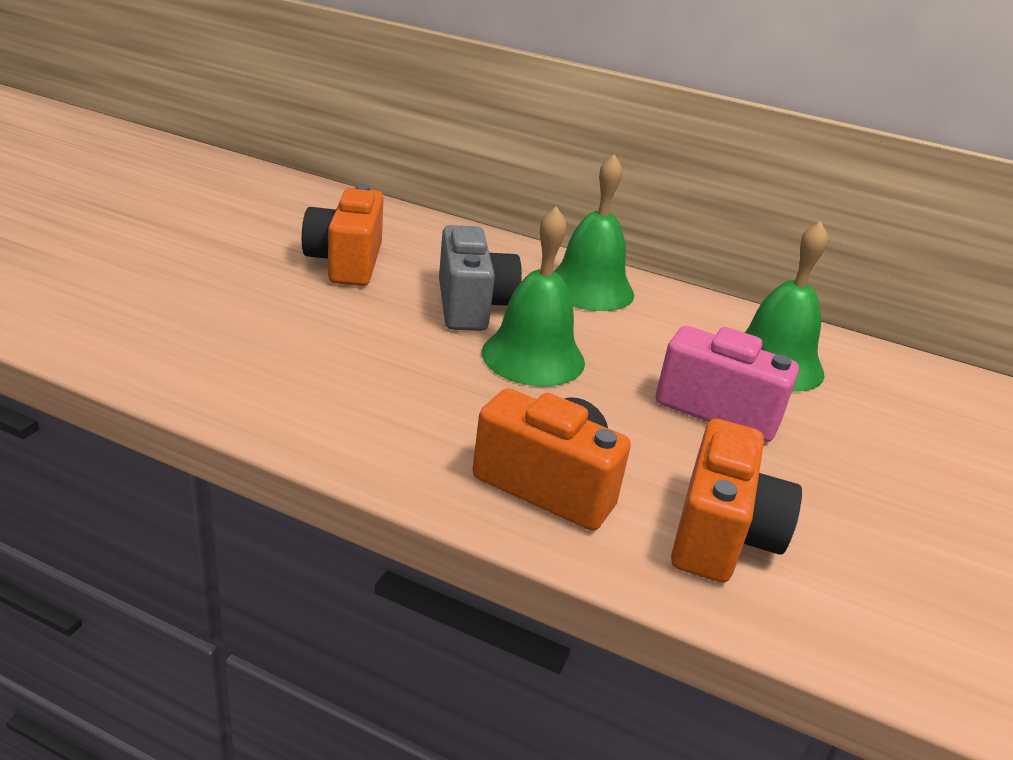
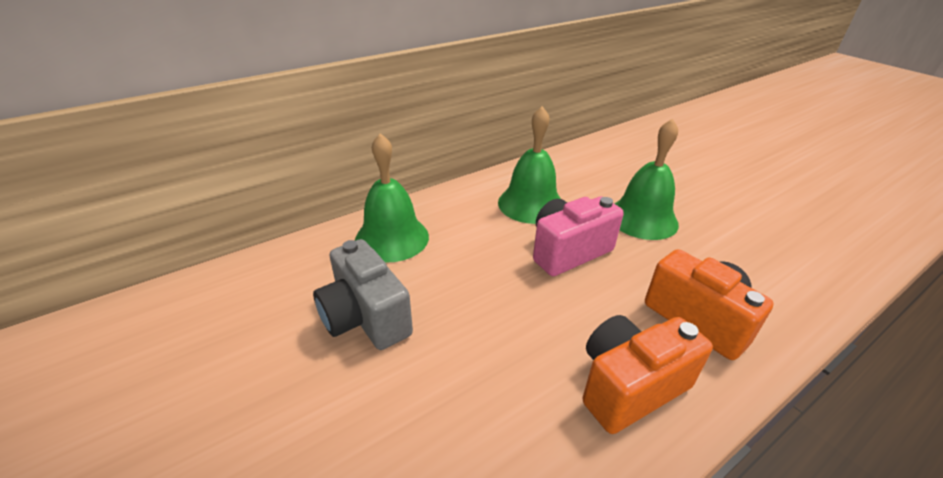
camera: 55 degrees left, 5 degrees up
(346, 263) = (213, 381): orange camera -> none
(472, 306) = (365, 317): grey camera -> grey camera turned 150 degrees counterclockwise
(533, 357) = (462, 314): green bell -> green bell (642, 218)

